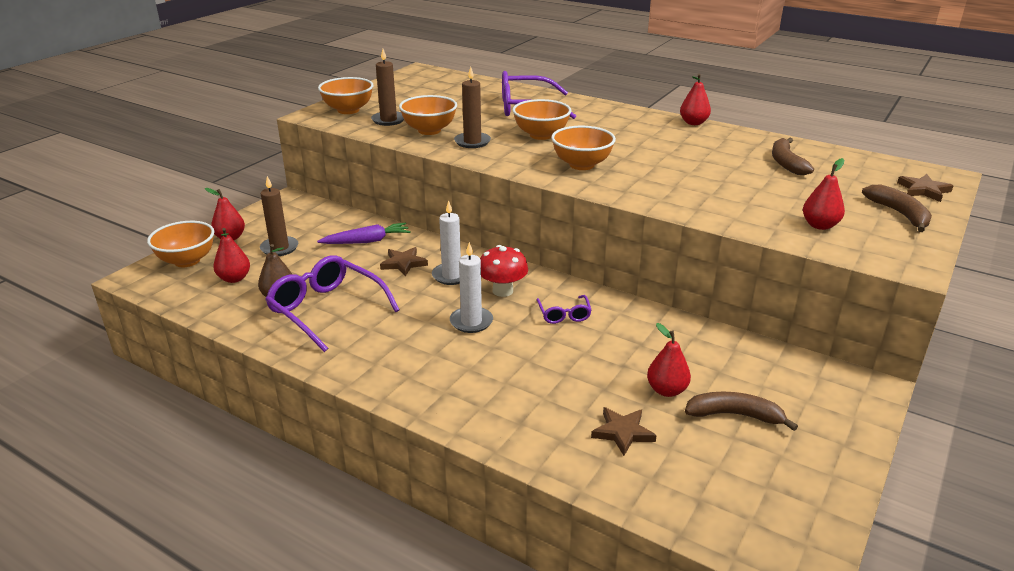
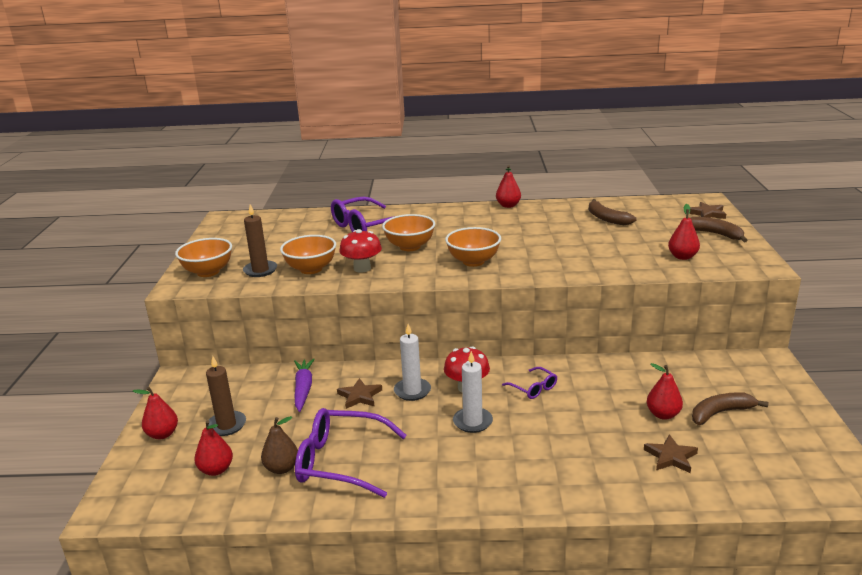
camera: 30 degrees left, 5 degrees down
(187, 261) = (143, 473): orange bowl -> none
(367, 241) = (303, 389): purple carrot -> purple carrot turned 45 degrees counterclockwise
(472, 142) = (362, 268): brown candle -> red mushroom

